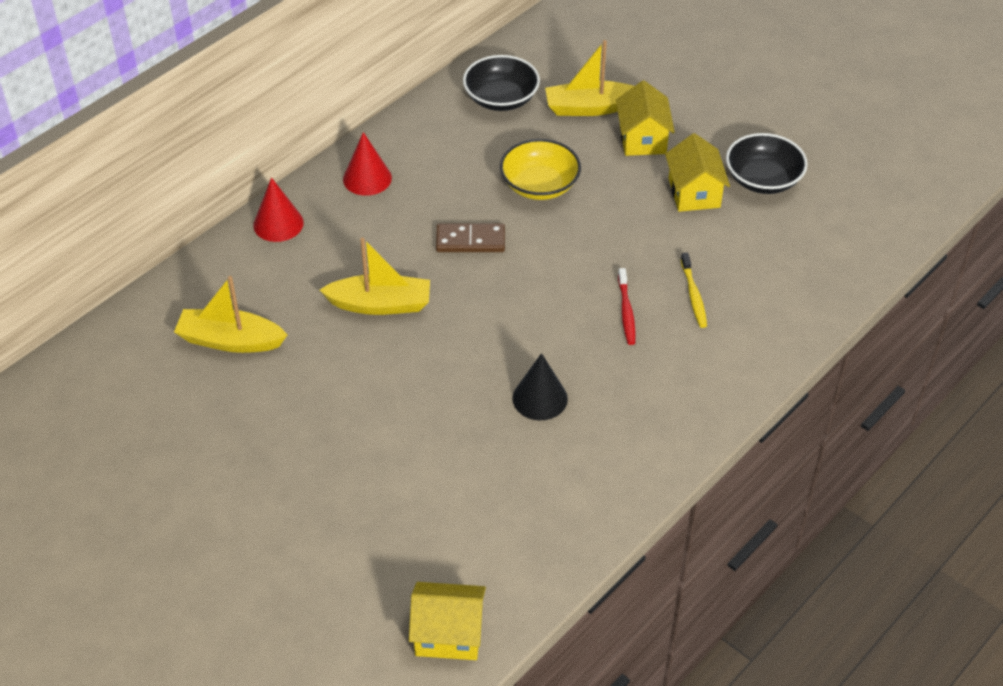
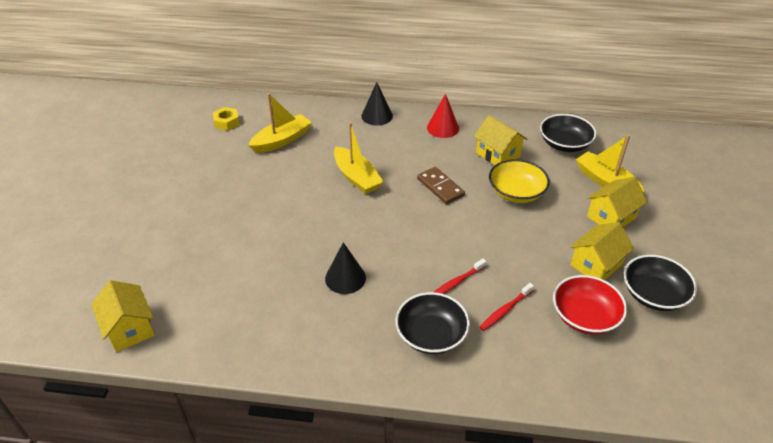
camera: 55 degrees right, 5 degrees down
(125, 381) = (226, 122): none -> yellow nut
(230, 340) = (282, 140): yellow boat -> yellow boat turned 75 degrees clockwise
(278, 224) = (377, 116): red cone -> black cone
(463, 161) = (497, 154): none -> yellow house
(678, 369) = (431, 335): none -> black bowl
(693, 295) = (505, 310): yellow toothbrush -> red toothbrush
(748, 243) = (584, 316): none -> red bowl

